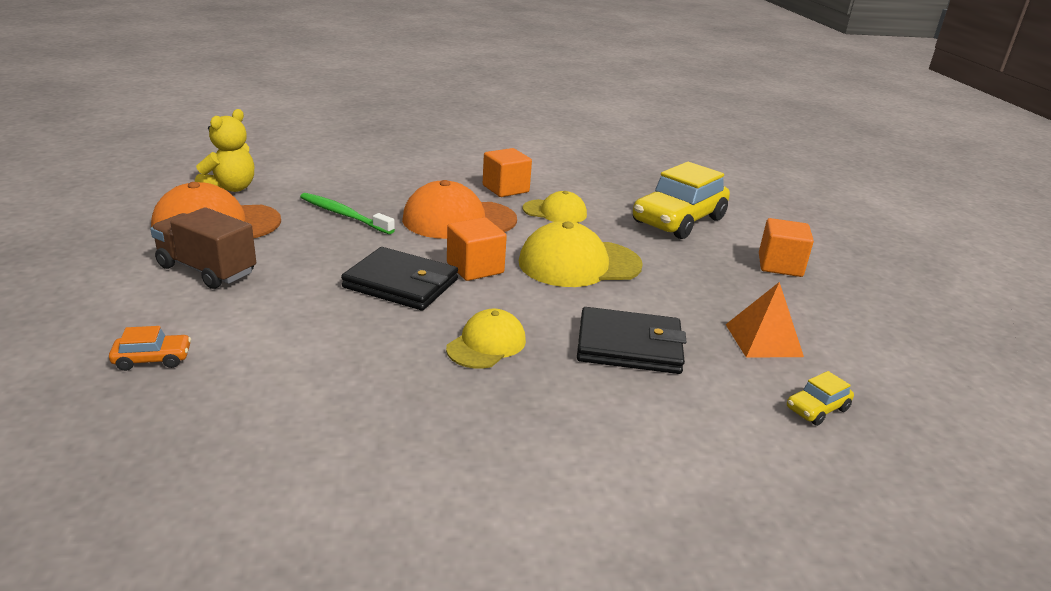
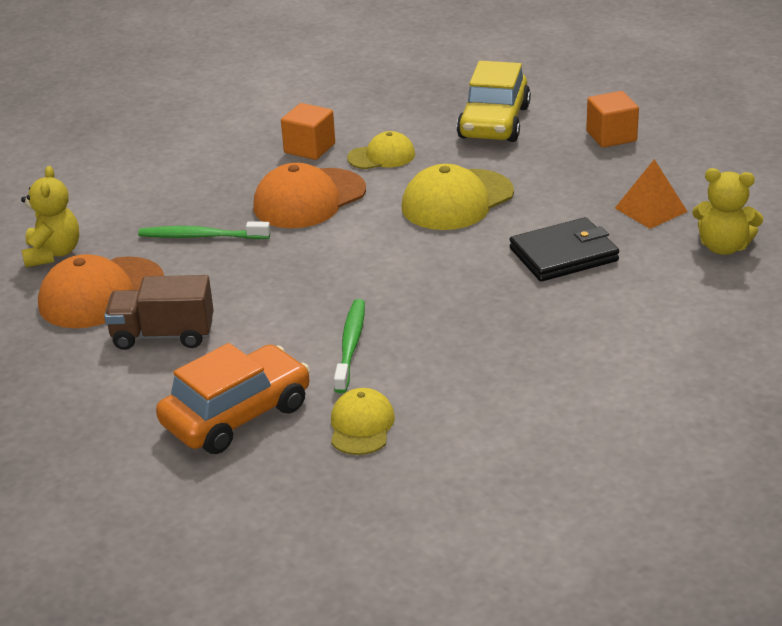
camera: 25 degrees left, 5 degrees up
(153, 359) = (237, 415): orange car -> orange car, size x2.35
(332, 342) = (350, 346): none -> green toothbrush
(401, 284) = (339, 278): black wallet -> none
(475, 268) = (379, 239): orange cube -> none
(486, 344) = (463, 297): yellow cap -> yellow cap (361, 426)
(817, 409) = (723, 247): yellow car -> yellow teddy bear

